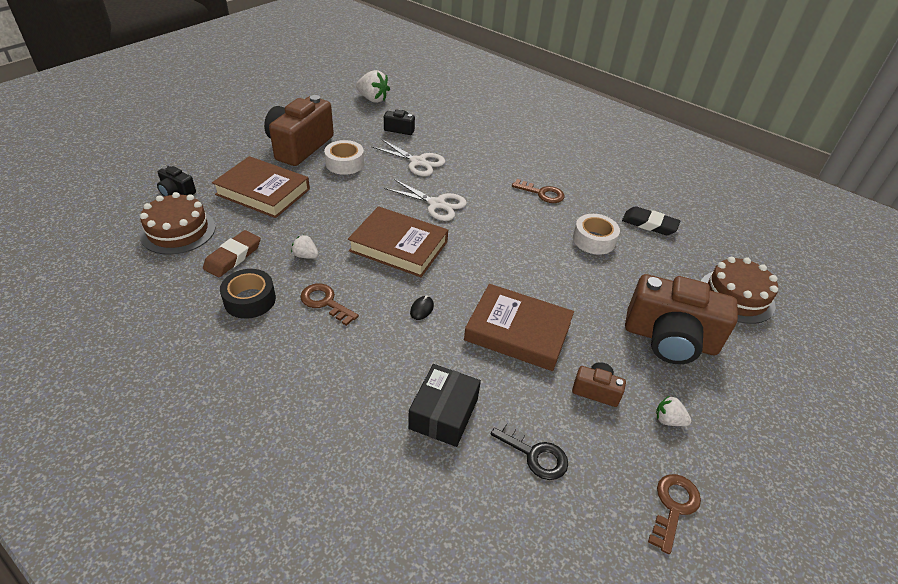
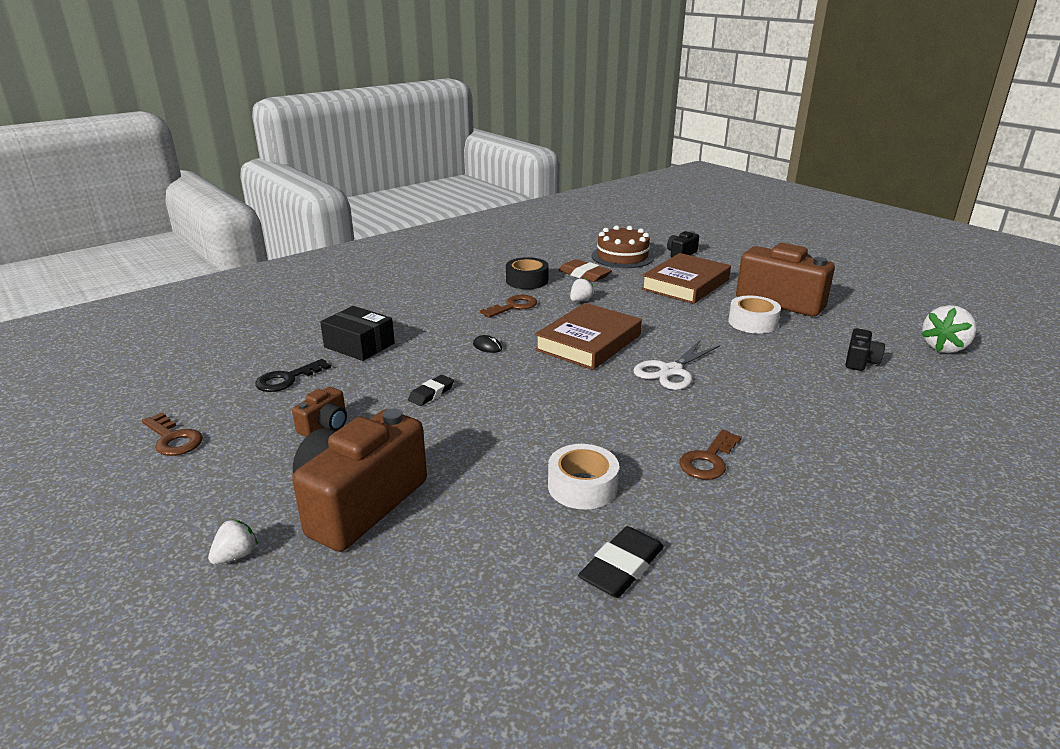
camera: 105 degrees right, 15 degrees down
(418, 162) = (772, 367): white scissors -> none
(518, 331) = (431, 393): brown book -> black eraser
(668, 420) = (254, 464): white strawberry -> white strawberry (236, 556)
(736, 296) = (402, 617): brown cake -> none

